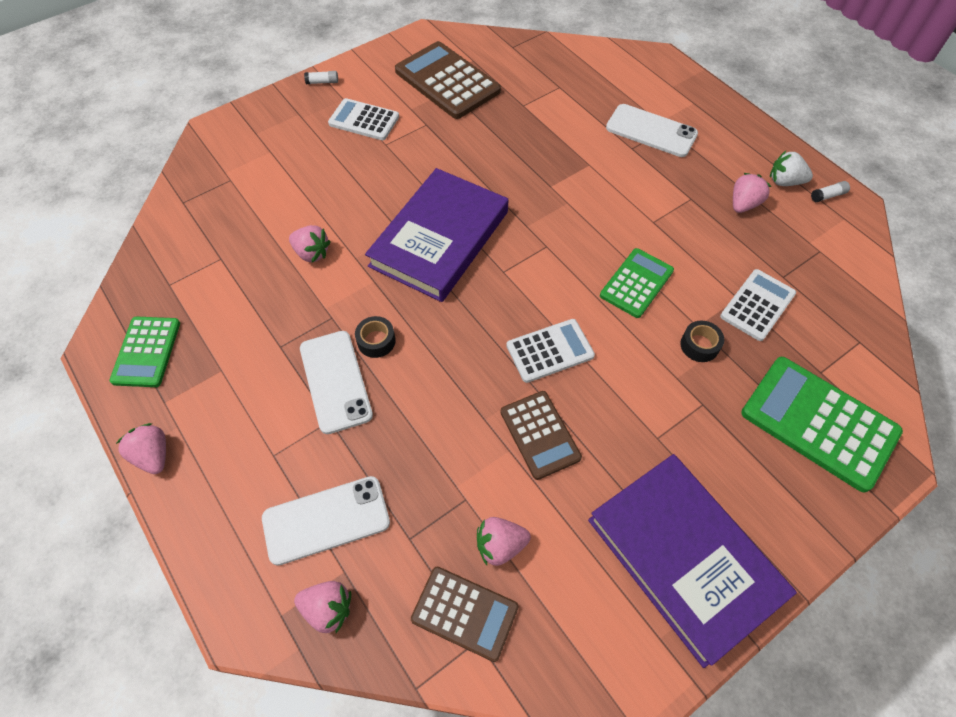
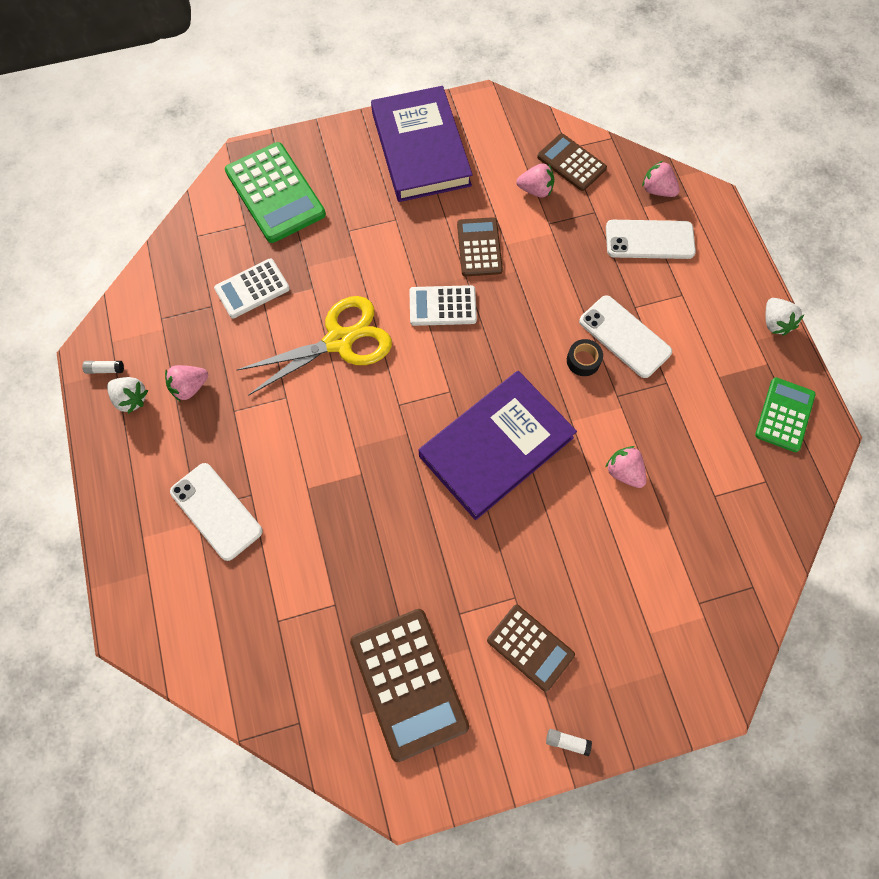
camera: 160 degrees left, 10 degrees up
(153, 455) = (775, 323): pink strawberry -> white strawberry
(335, 381) = (624, 336): white phone -> white phone turned 45 degrees counterclockwise
(364, 120) = (530, 647): white calculator -> brown calculator
(636, 283) = (339, 341): green calculator -> yellow scissors
(699, 345) = (322, 272): black tape -> none

